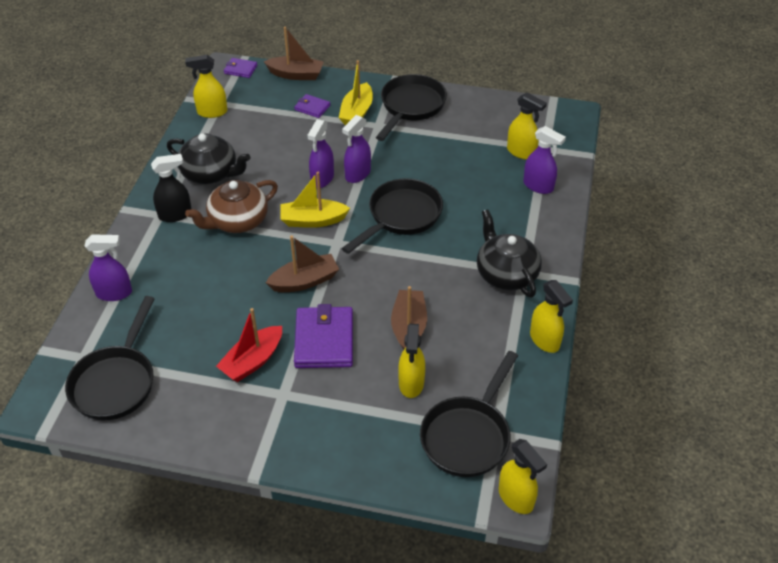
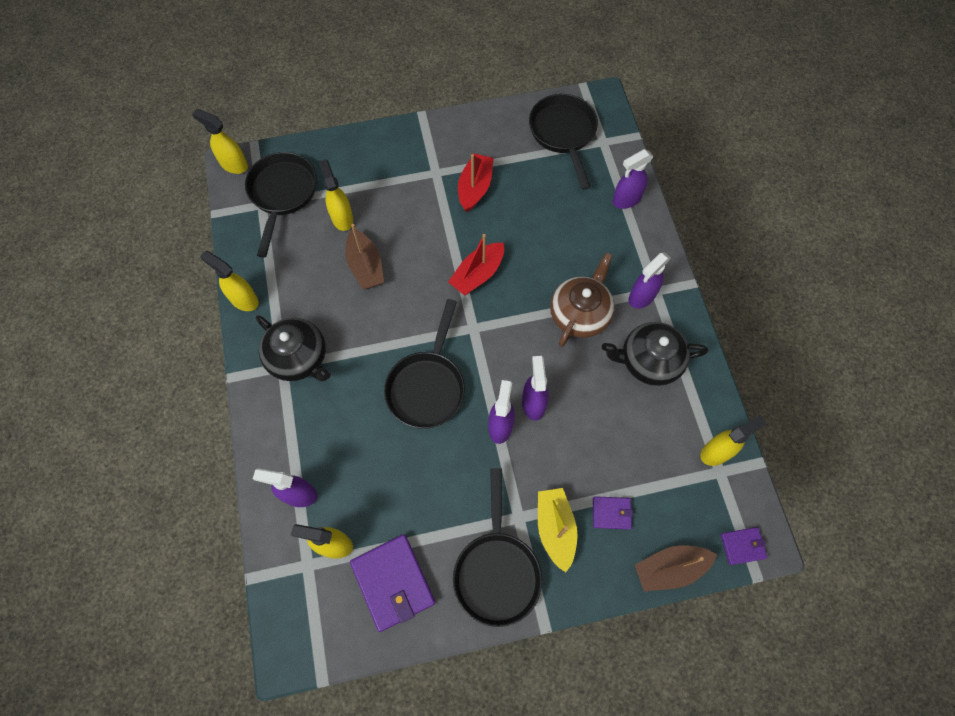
camera: 155 degrees right, 20 degrees up
(175, 214) = (642, 296): black spray bottle -> purple spray bottle
(304, 281) = (478, 274): brown boat -> red boat
(313, 220) = (510, 344): yellow boat -> none
(324, 340) = (429, 226): purple wallet -> purple wallet (393, 582)

